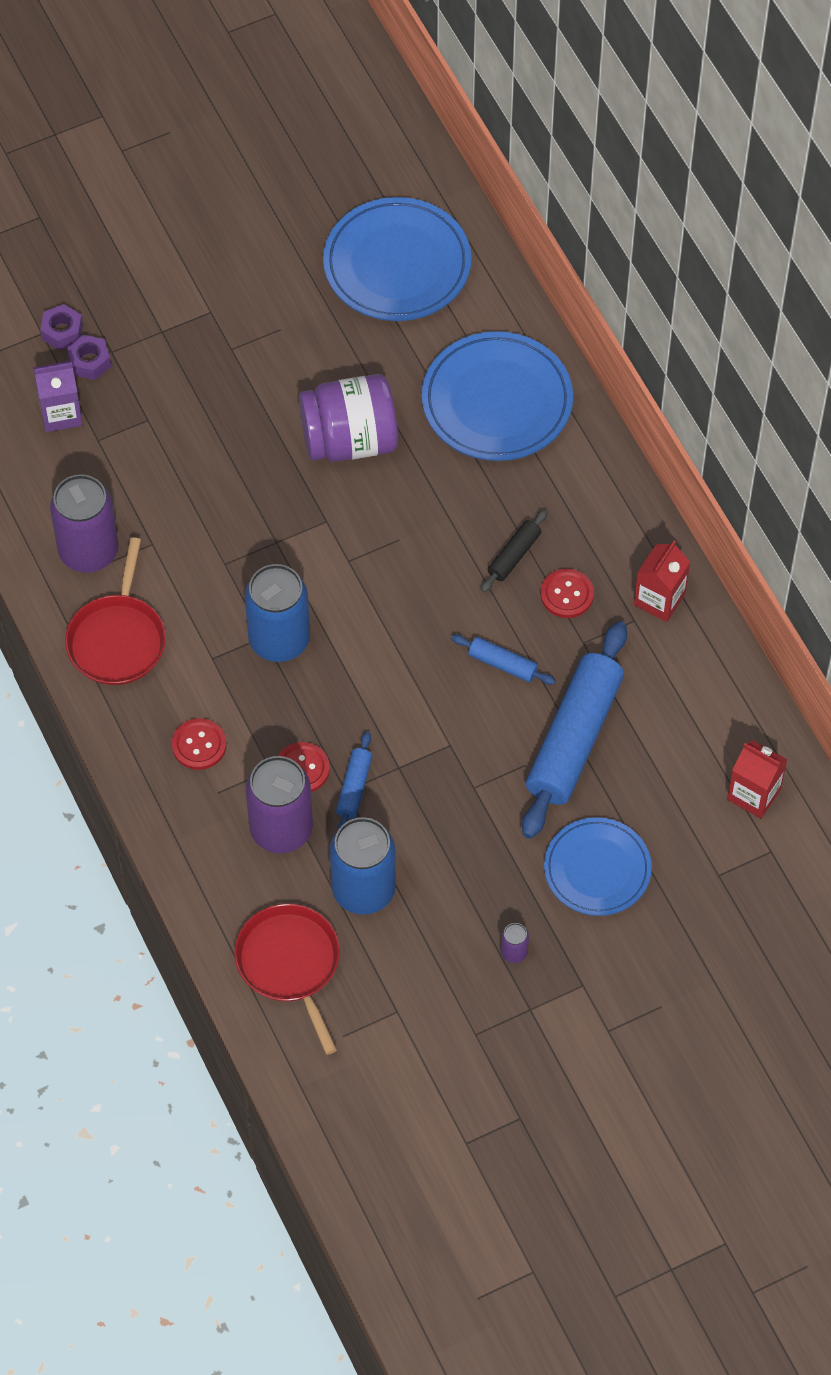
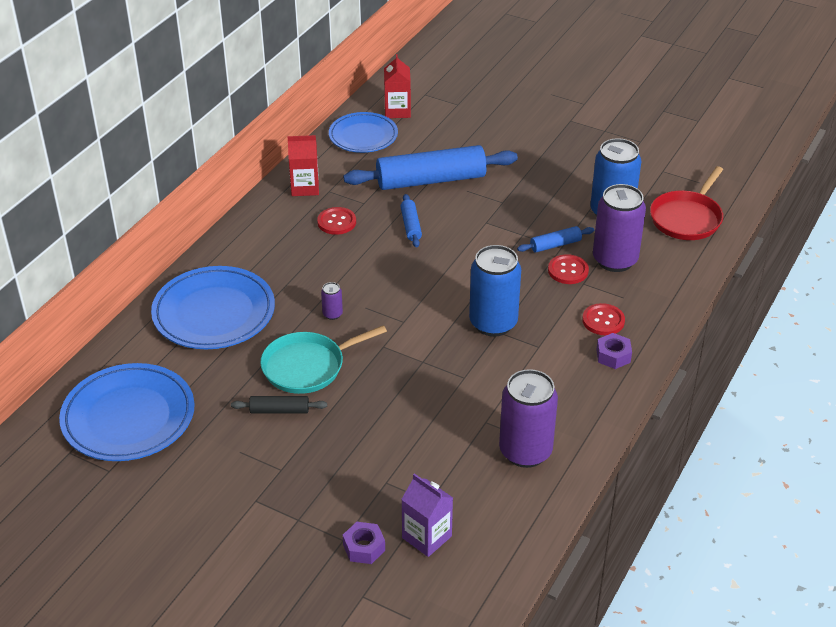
camera: 125 degrees left, 20 degrees down
(62, 332) = (350, 583): purple nut -> purple nut (613, 356)
(117, 639) = (574, 398): red pan -> none
(349, 440) = (307, 366): purple jar -> turquoise pan
(514, 555) = (329, 254): black rolling pin -> black rolling pin (279, 410)
(514, 952) = (581, 148): purple can -> purple can (332, 314)
(597, 869) = (501, 141): blue plate -> blue plate (363, 136)

